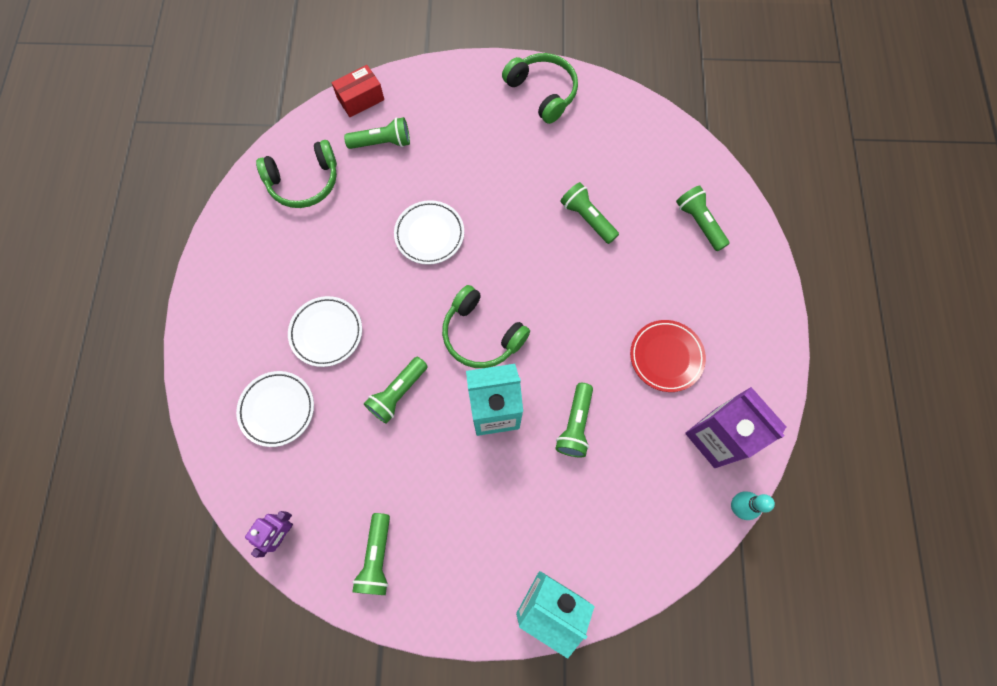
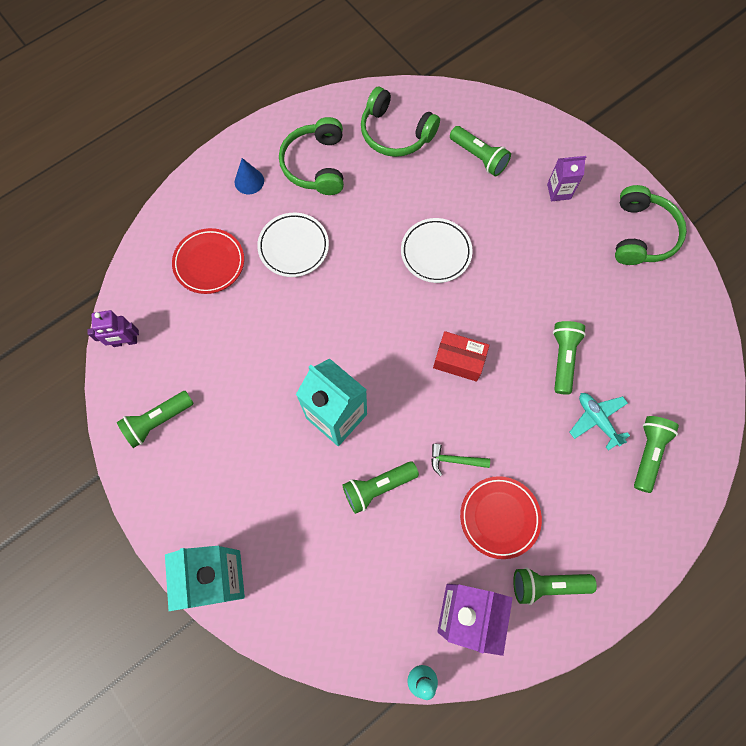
camera: 50 degrees right, 0 degrees up
(235, 321) = (249, 181): none -> blue cone
(277, 409) = (209, 263): white plate -> red plate
(360, 99) = (500, 112): red box -> red box (459, 361)
(398, 393) = (290, 334): green flashlight -> green flashlight (547, 585)
(461, 115) = (558, 191): none -> purple carton
(481, 334) = (389, 357): green headphones -> green headphones (316, 165)
(600, 353) = (455, 460): none -> green hammer
(649, 234) = (597, 420): none -> turquoise plane

